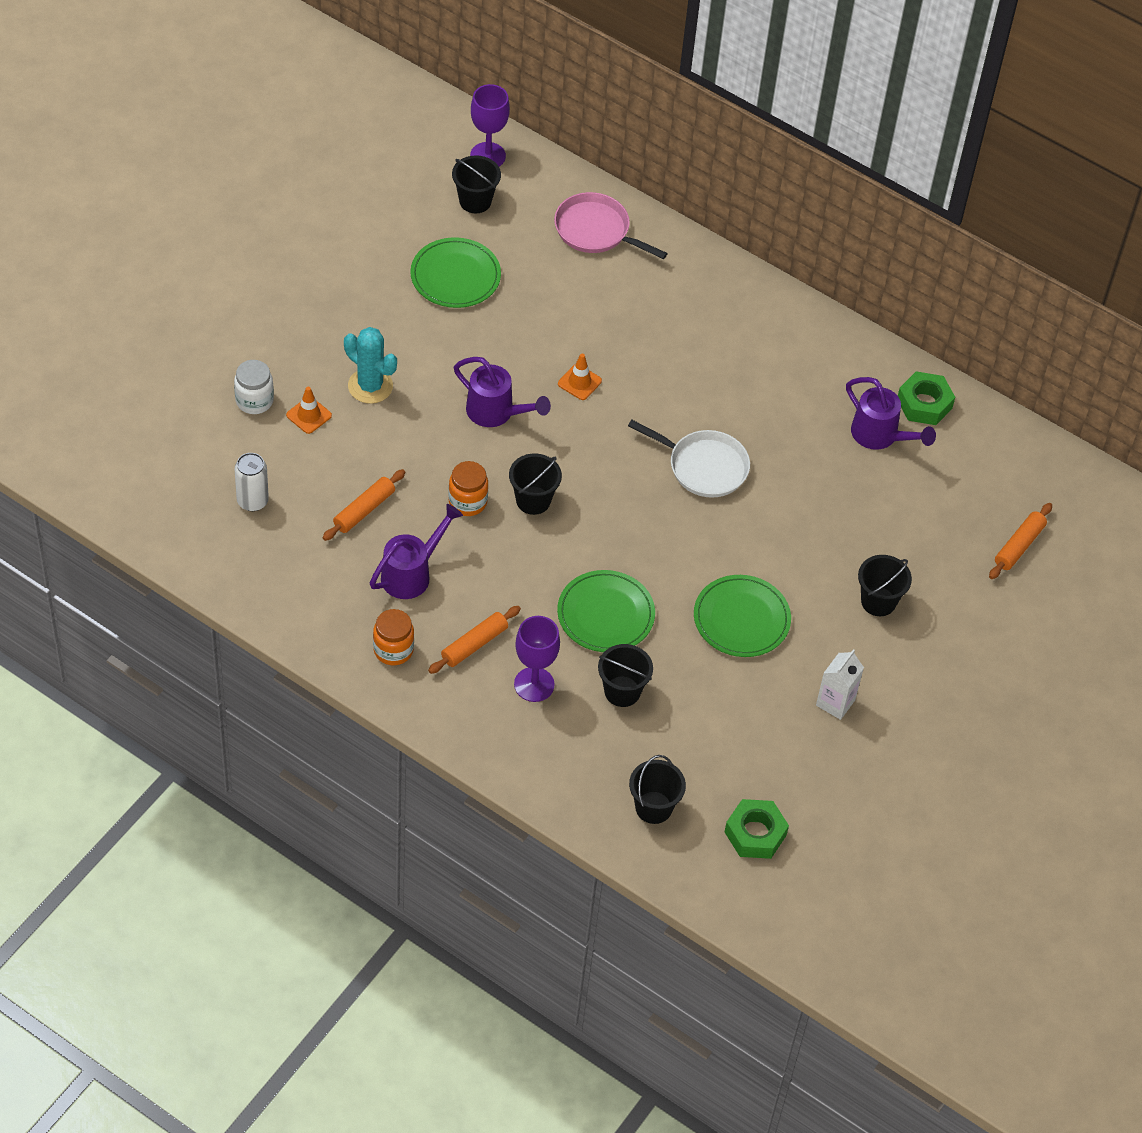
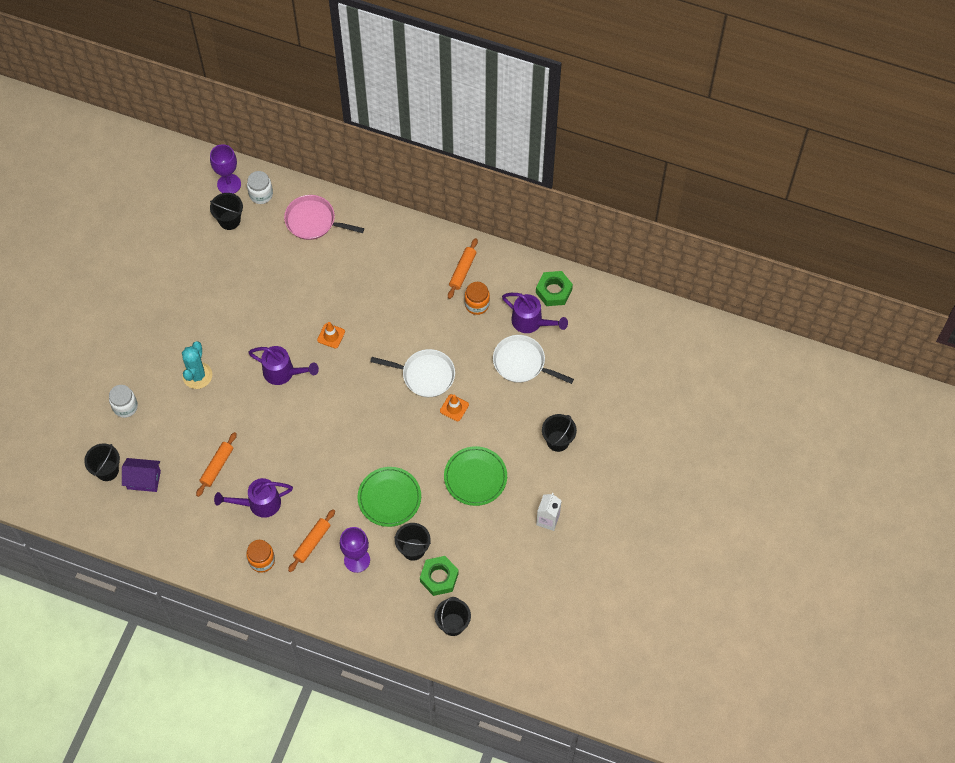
camera: 10 degrees left, 10 degrees up
(252, 501) = (144, 479): white can -> purple house
(309, 415) = (163, 408): orange traffic cone -> orange traffic cone (454, 408)
(370, 386) = (197, 375): turquoise cactus -> turquoise cactus turned 75 degrees clockwise
(411, 574) = (259, 503): purple watering can -> purple watering can turned 135 degrees counterclockwise
(455, 276) = (231, 279): green plate -> none
(467, 502) = (281, 442): orange jar -> orange jar (477, 304)
(530, 179) = (261, 194): none -> white jar
(533, 500) = (323, 429): black bucket -> black bucket (107, 470)
(755, 833) = (520, 624): green nut -> green nut (439, 577)
(851, 485) = (521, 363): none -> white pan
(1019, 546) = (636, 377): orange rolling pin -> orange rolling pin (462, 271)

